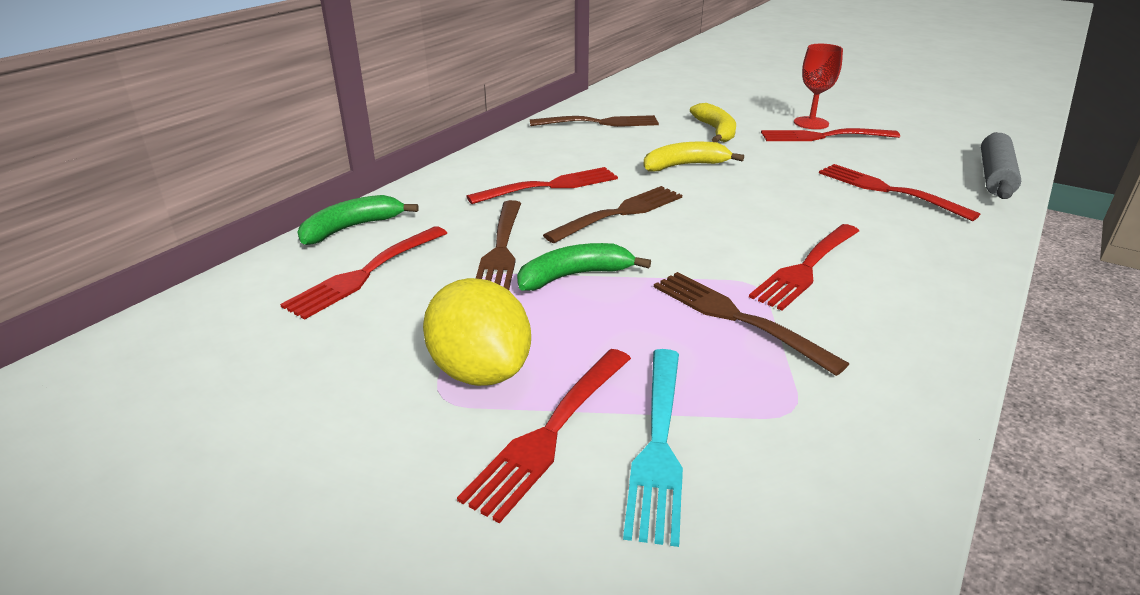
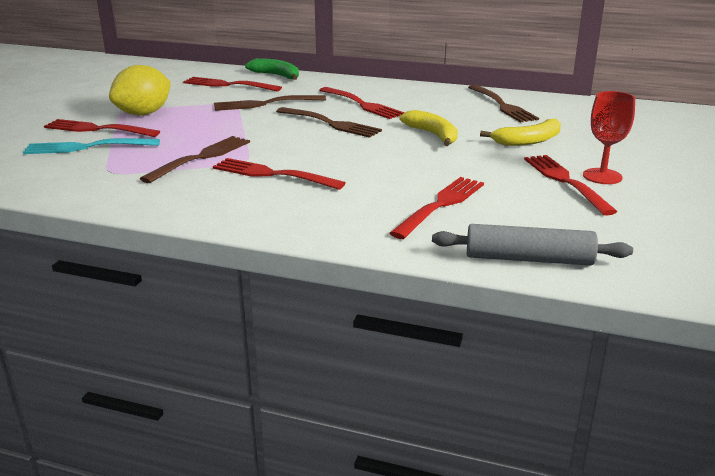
camera: 75 degrees right, 5 degrees down
(574, 276) = (239, 120): green banana -> none

